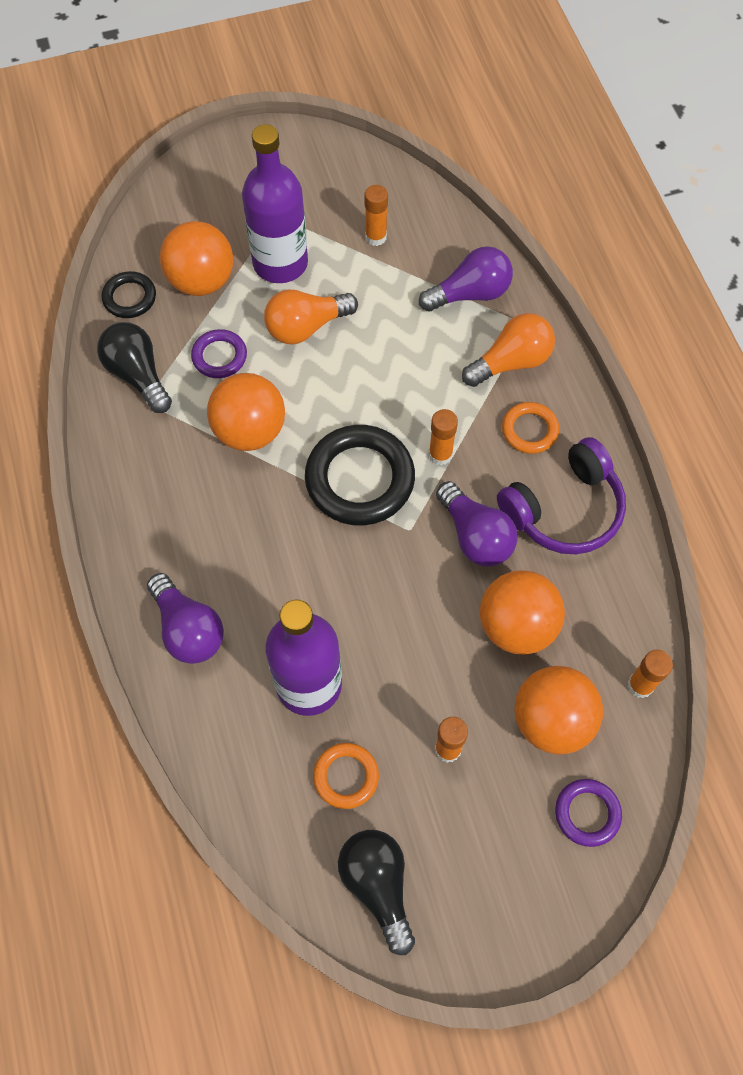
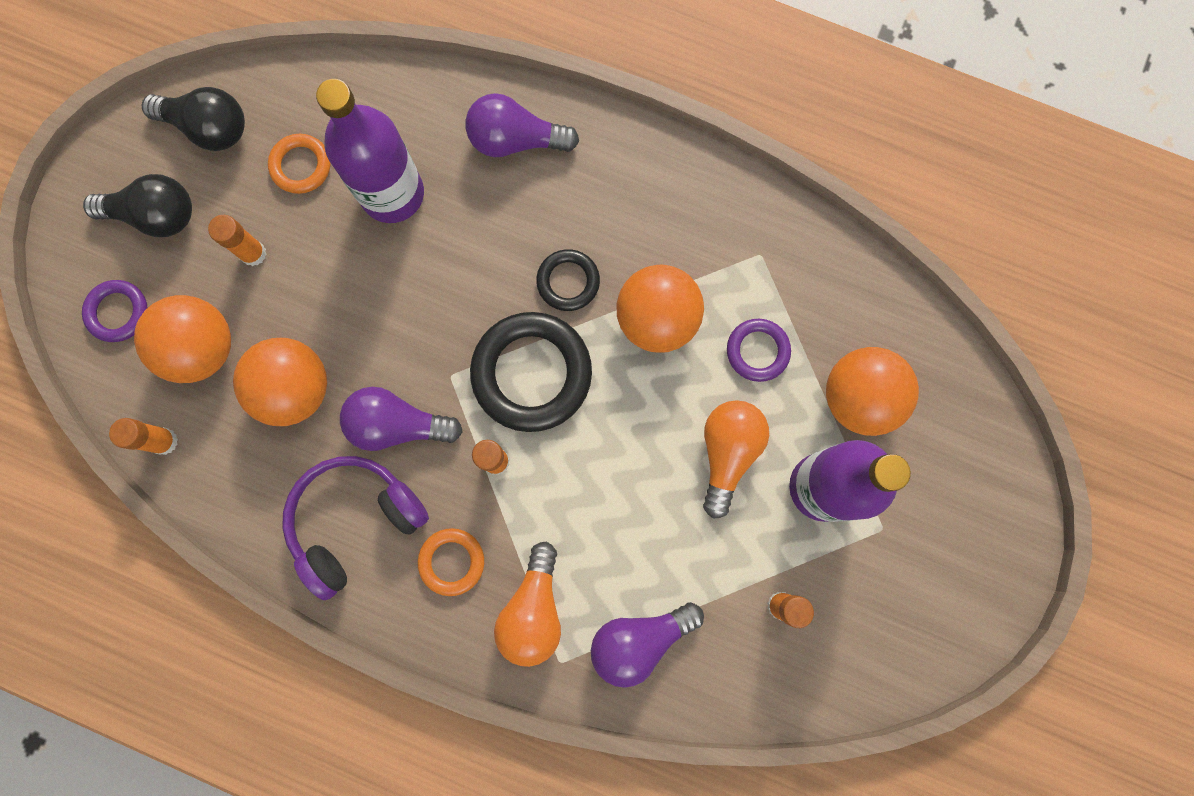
camera: 130 degrees right, 15 degrees up
(129, 298) = (890, 319): black ring -> black ring (568, 281)
(138, 375) = (794, 267): black light bulb -> black light bulb (156, 215)
(470, 293) = (639, 640): purple light bulb -> purple light bulb turned 45 degrees clockwise
(564, 509) = (355, 521): purple headphones -> purple headphones turned 45 degrees clockwise

